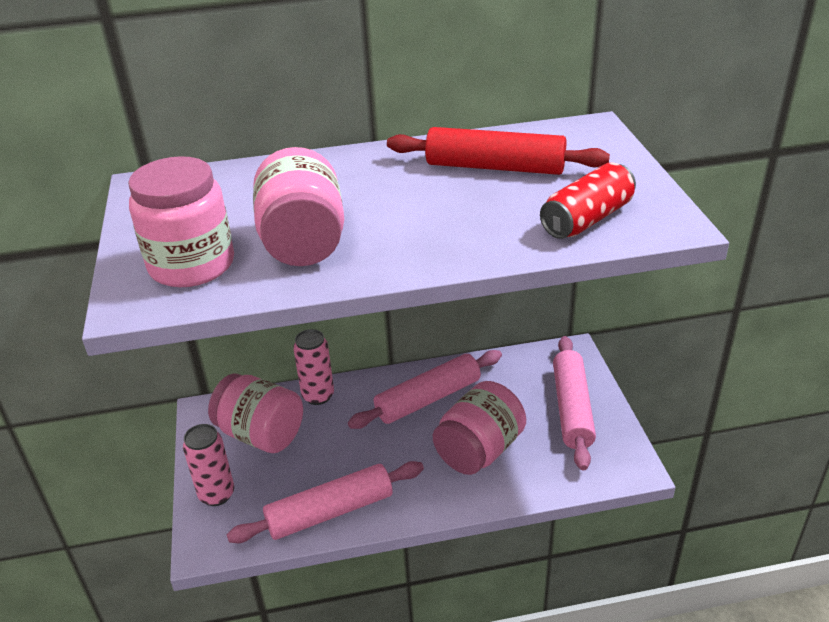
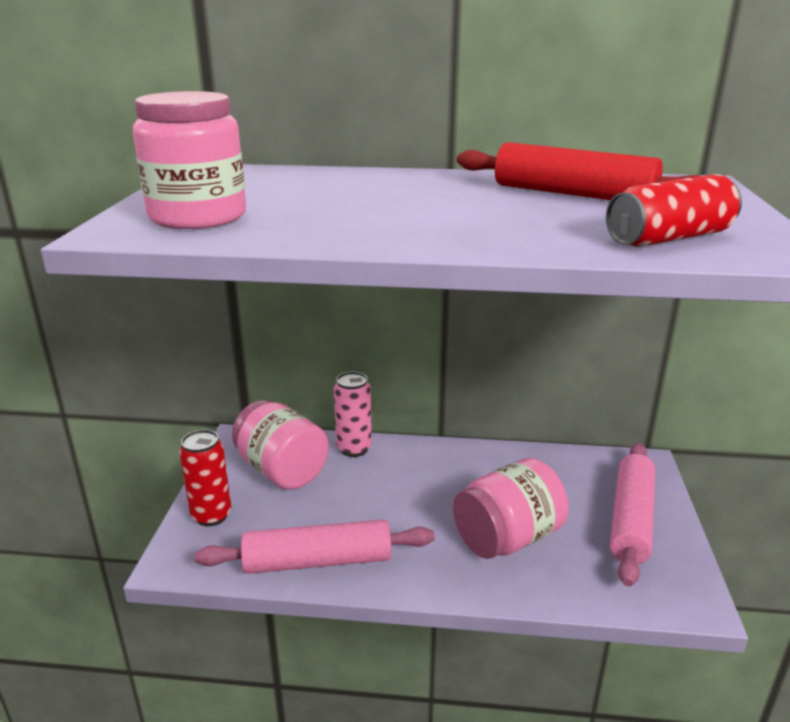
camera: 15 degrees right, 10 degrees down
(216, 494) = (211, 515): pink can -> red can
(303, 243) = (324, 217): pink jar -> none
(428, 398) = (468, 475): pink rolling pin -> none

